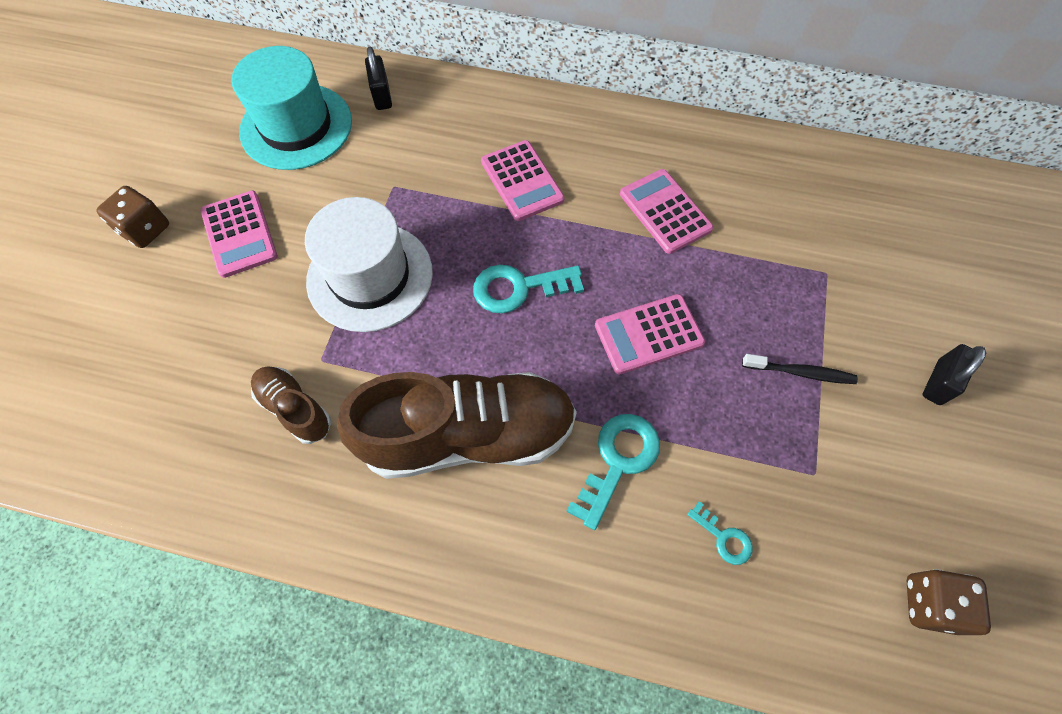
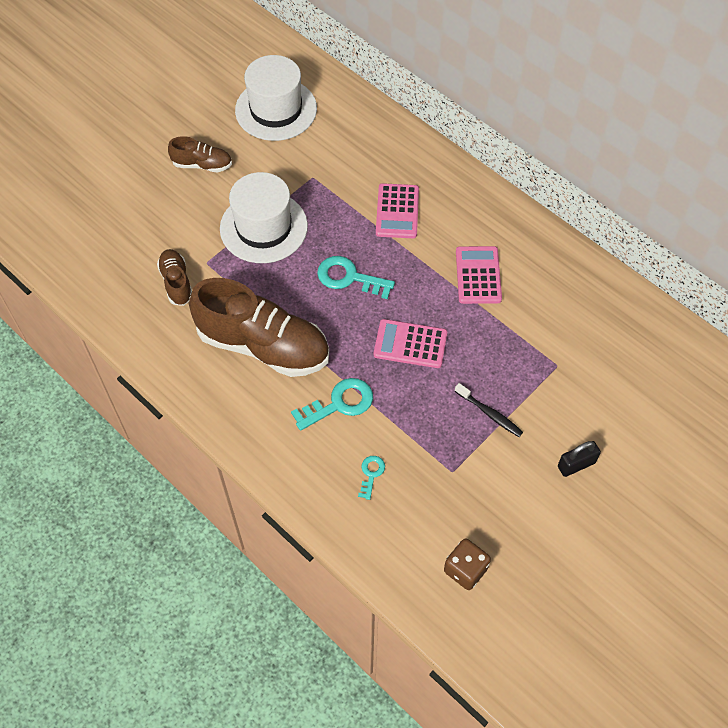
camera: 30 degrees right, 5 degrees down
(145, 229) = (150, 137): brown dice -> none
(239, 234) = (202, 165): pink calculator -> brown shoe
(296, 126) = (276, 109): turquoise hat -> white hat
(382, 95) = (343, 112): black padlock -> none
(724, 537) = (371, 474): turquoise key -> turquoise key turned 150 degrees counterclockwise

